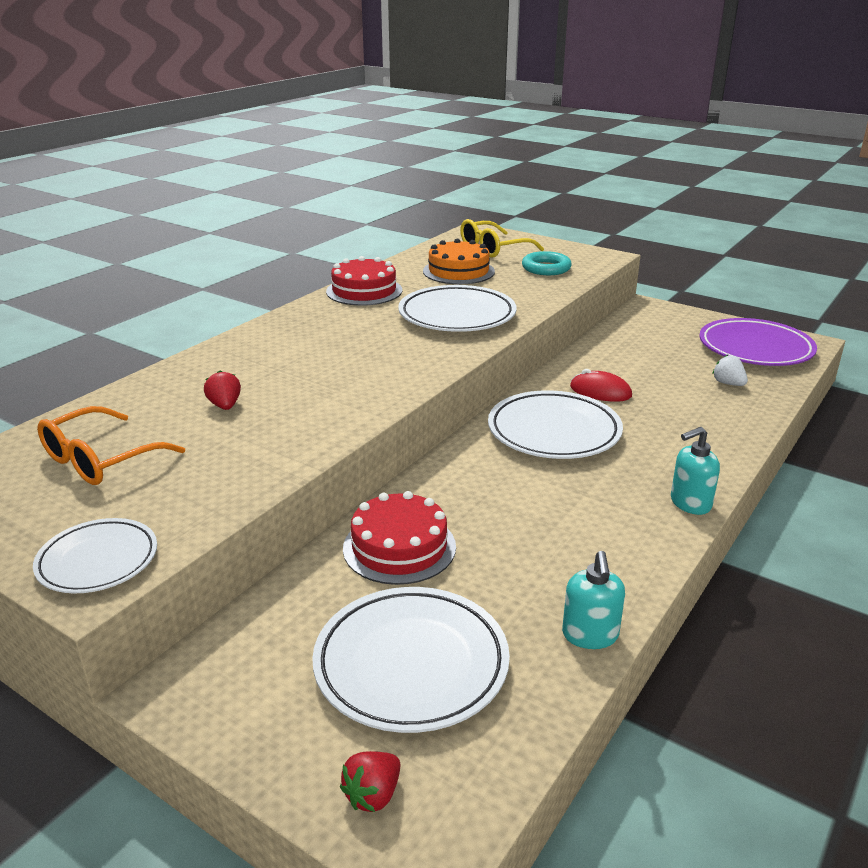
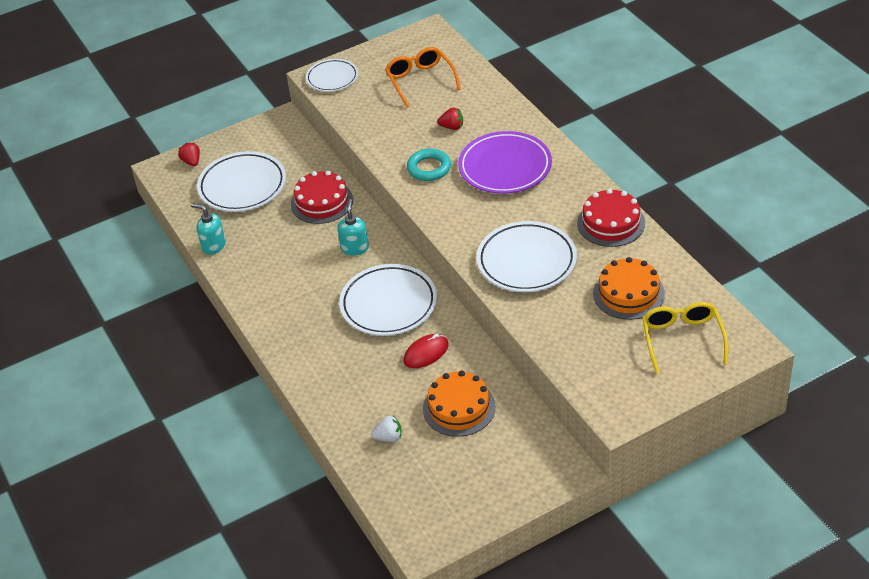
camera: 120 degrees right, 15 degrees up
(546, 268) = (605, 356): turquoise ring -> turquoise ring (429, 168)
(647, 360) = (459, 408): none -> orange cake
(690, 503) = (271, 331): turquoise soap dispenser -> turquoise soap dispenser (355, 248)
(755, 348) = (434, 496): purple plate -> purple plate (505, 167)

